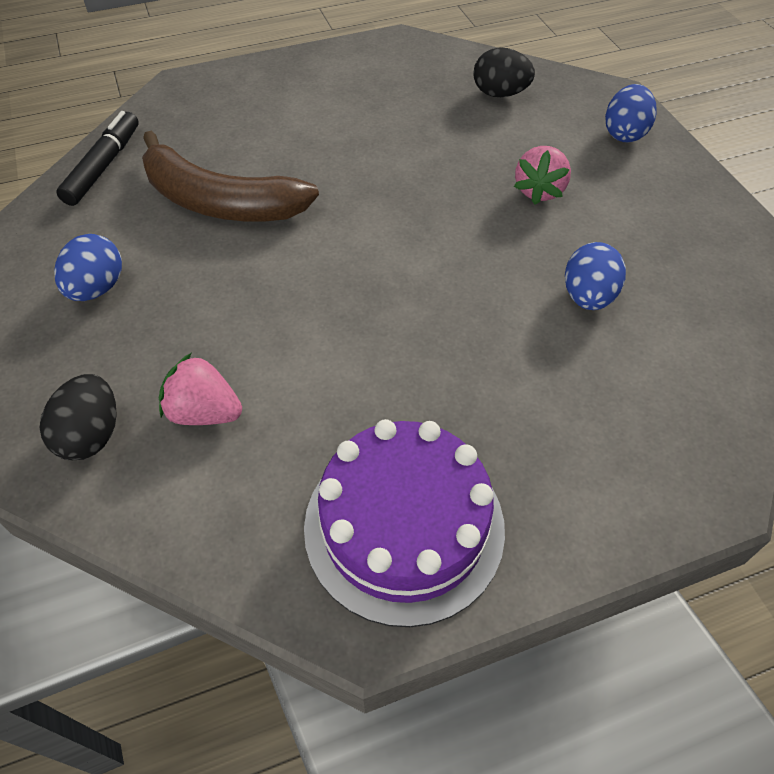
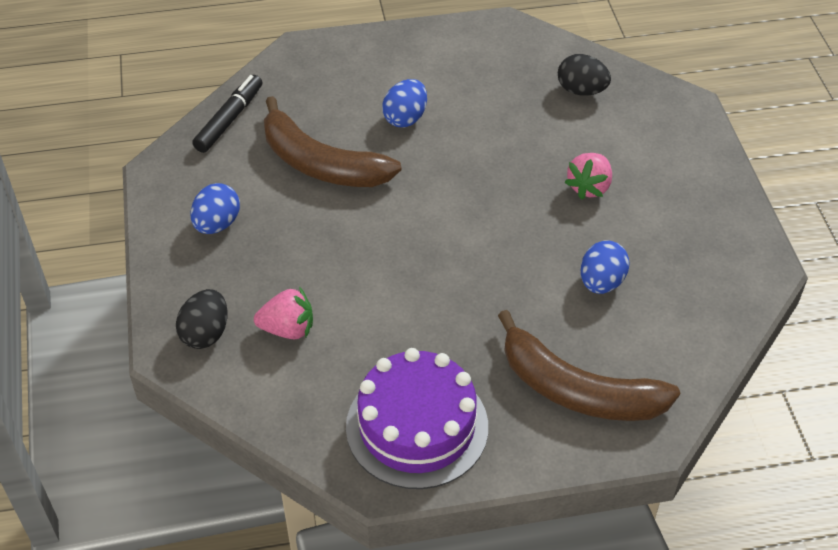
camera: 10 degrees right, 5 degrees down
(204, 412) = (288, 329): pink strawberry -> pink strawberry turned 150 degrees clockwise
(602, 439) = (577, 390): none -> brown banana
(624, 133) = (681, 143): blue egg -> blue egg (405, 118)

